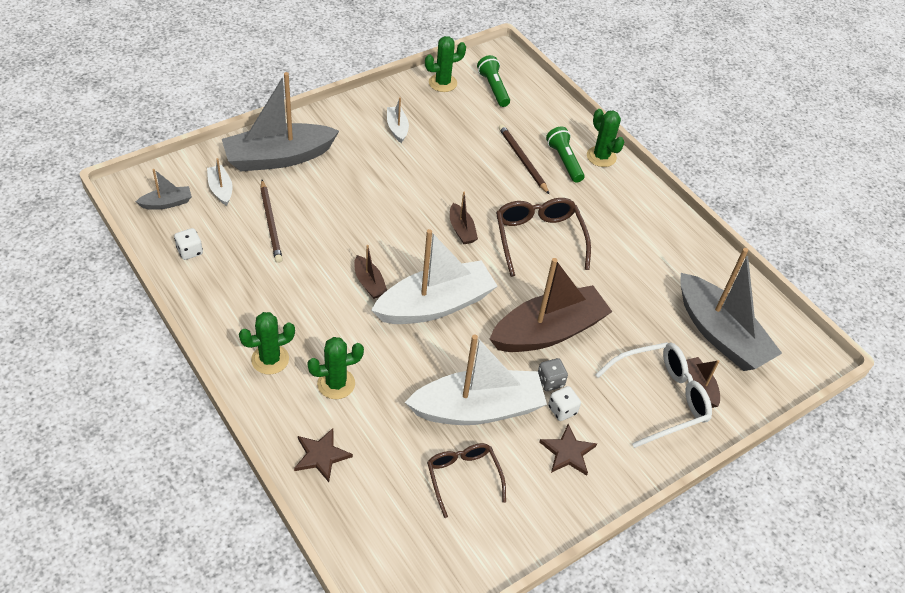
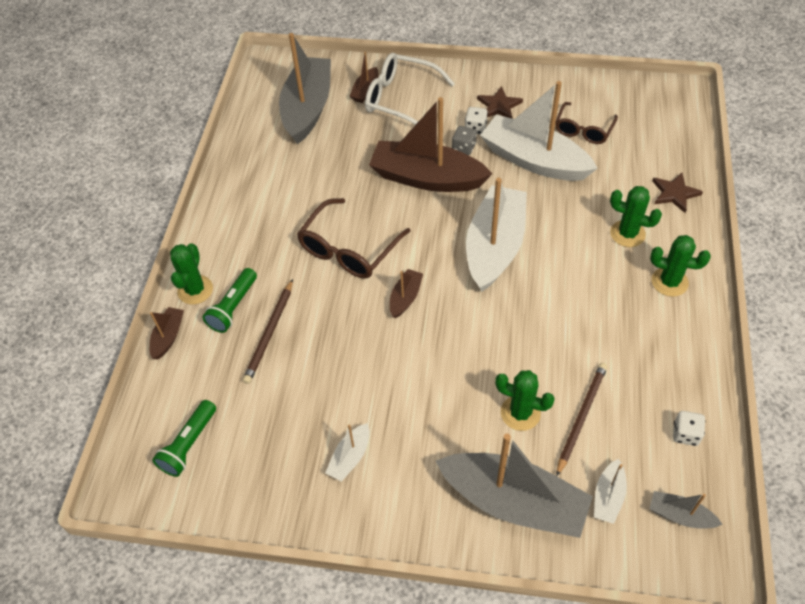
camera: 130 degrees left, 5 degrees up
(369, 283) = (534, 298): brown boat -> brown boat (168, 337)
(435, 305) = (494, 247): white boat -> white boat turned 90 degrees clockwise
(442, 83) = (233, 492): green cactus -> green cactus (520, 413)

